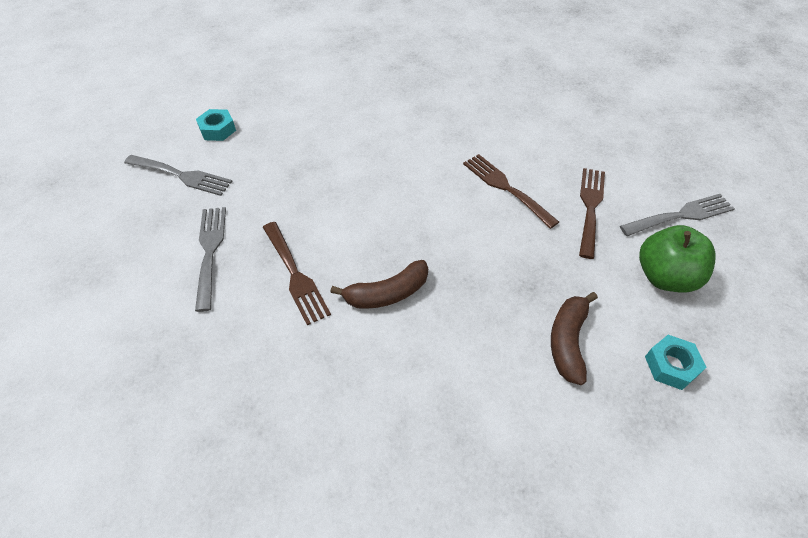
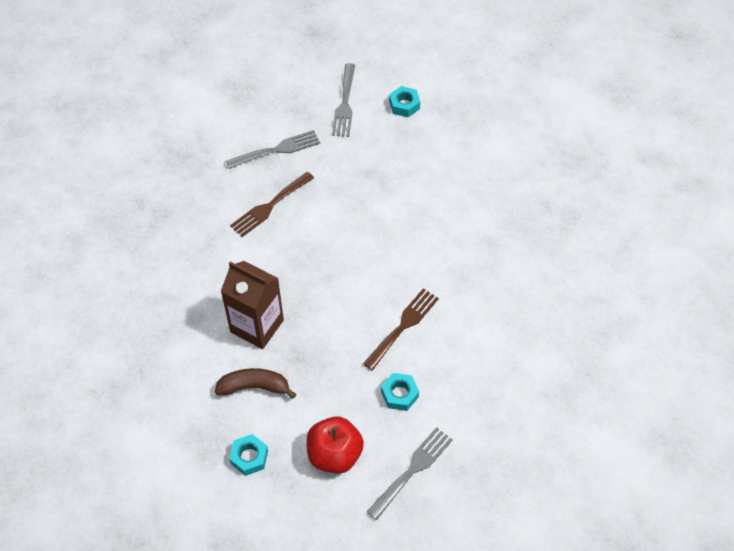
camera: 75 degrees right, 5 degrees up
(387, 293) = (268, 266): brown banana -> none
(476, 322) = (257, 326): none -> brown carton
(590, 207) = (399, 394): brown fork -> turquoise nut
(665, 277) = (334, 454): green apple -> red apple
(681, 215) = (412, 470): grey fork -> grey fork turned 105 degrees counterclockwise

